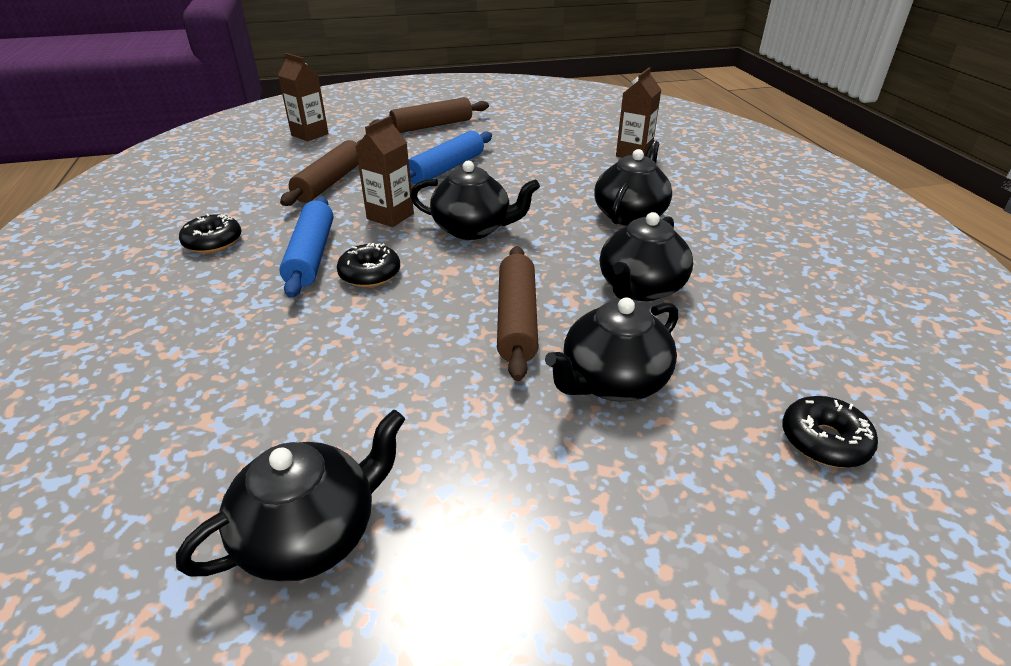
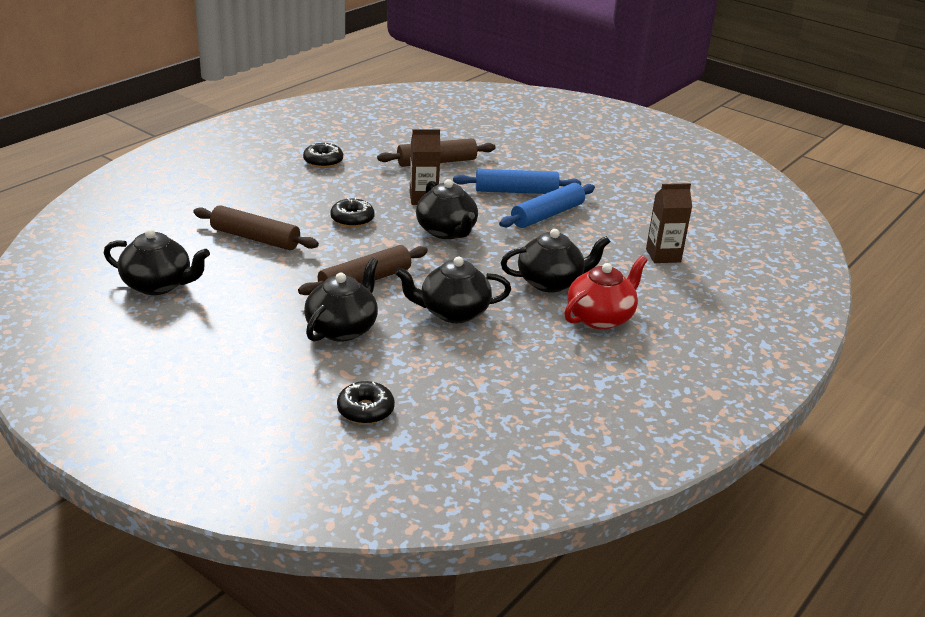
camera: 50 degrees right, 5 degrees down
(310, 134) = (490, 125): brown carton -> none
(311, 255) = (348, 194): blue rolling pin -> blue rolling pin (547, 215)
(432, 126) = (577, 159): brown rolling pin -> brown rolling pin (255, 238)
(612, 381) = (342, 328): black teapot -> black teapot turned 105 degrees clockwise
(714, 216) = (601, 317): none -> red teapot

